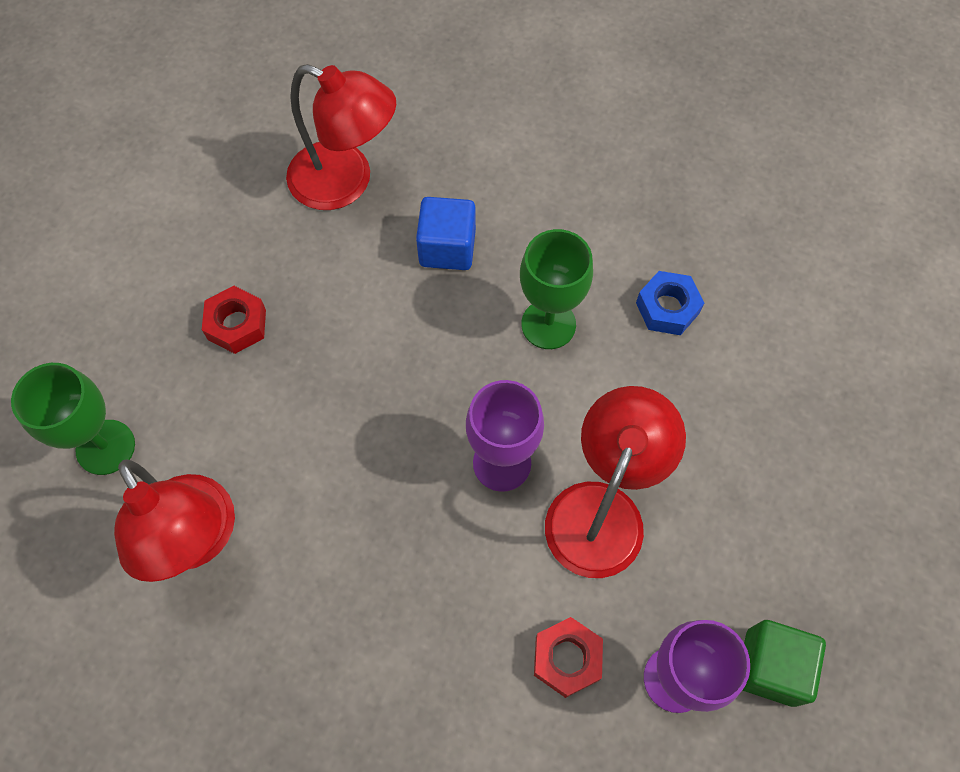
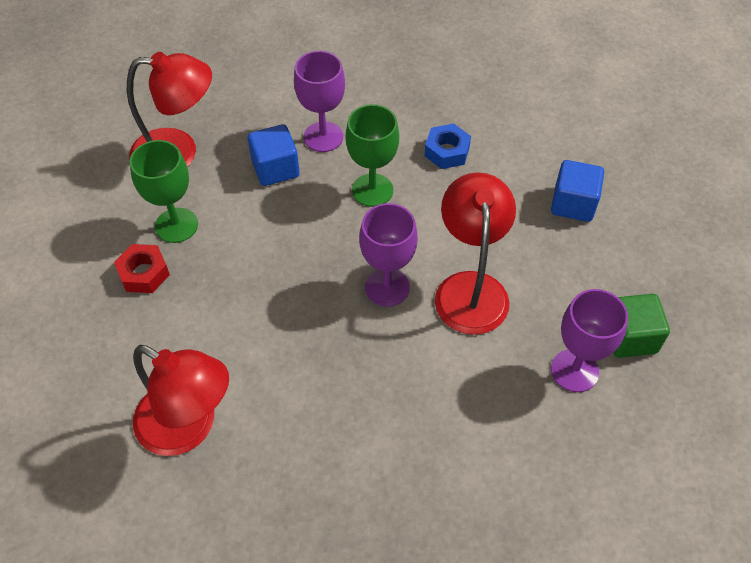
camera: 25 degrees left, 10 degrees down
(105, 447) = (82, 394): green goblet -> green goblet (176, 225)
(524, 227) = (323, 137): none -> purple goblet
(567, 658) = (497, 389): red nut -> none
(793, 449) = (573, 204): none -> blue cube

